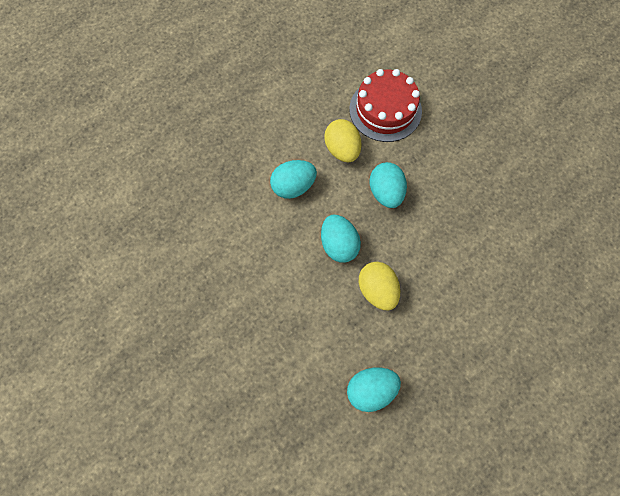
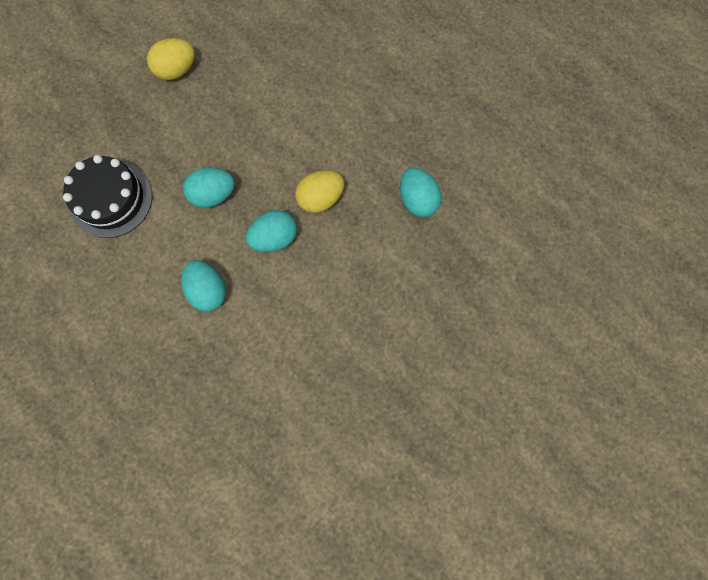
camera: 95 degrees left, 5 degrees up
(342, 149) = (162, 242): yellow egg -> yellow egg (177, 70)
(385, 110) = (111, 199): red cake -> black cake

